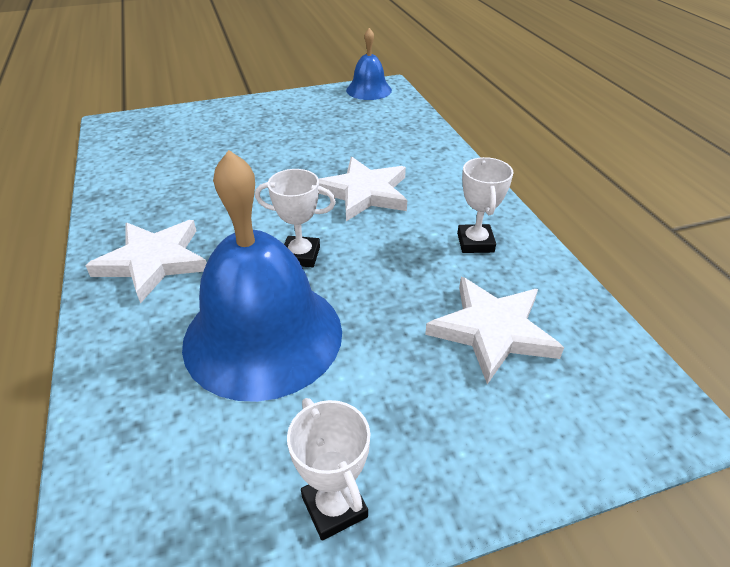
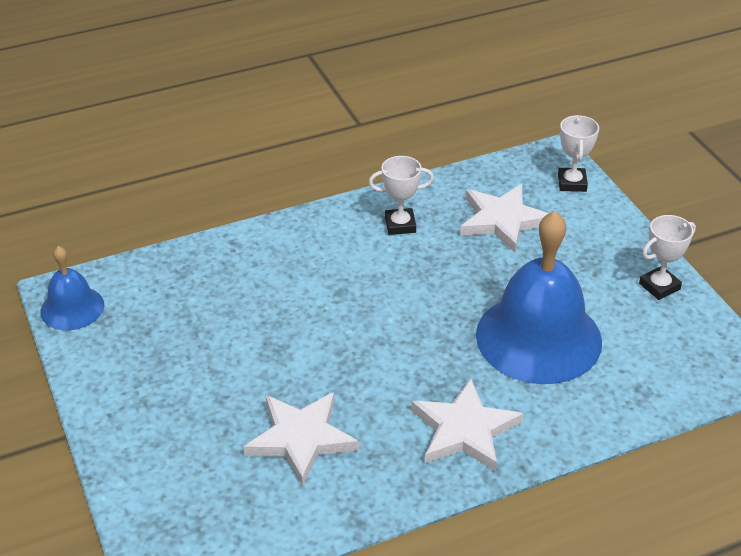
camera: 95 degrees left, 0 degrees up
(300, 255) = (437, 329): white trophy -> white trophy (572, 183)
(364, 193) = (329, 295): white star -> white star (301, 438)

